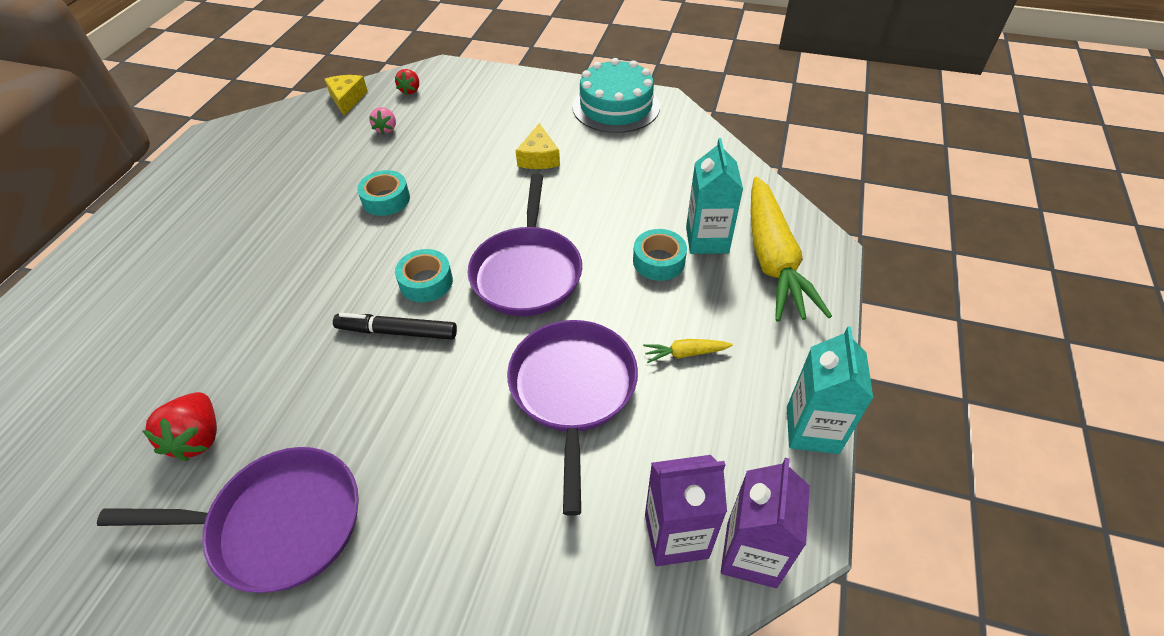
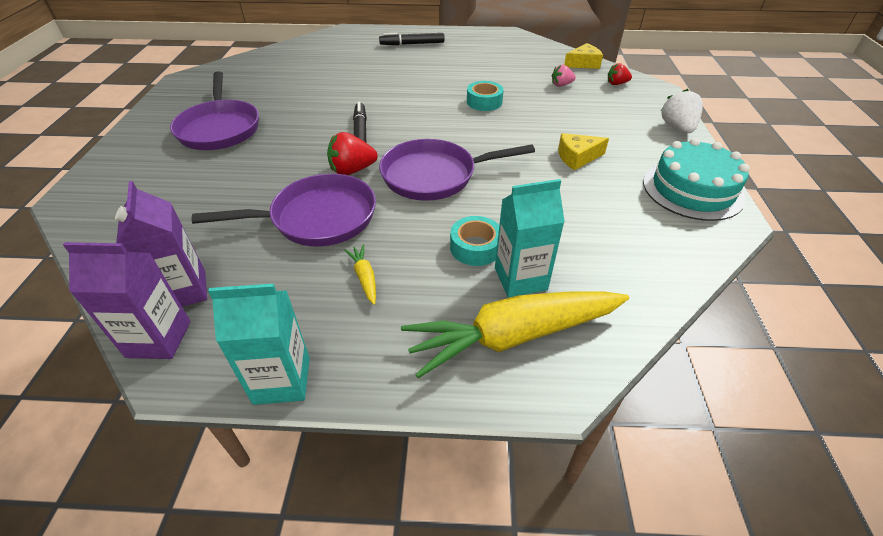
camera: 75 degrees right, 5 degrees down
(153, 241) = (412, 44): none -> black marker
(198, 438) = (276, 93): red strawberry -> red strawberry (352, 170)
(426, 282) = (409, 134): turquoise tape -> none
(518, 82) = (677, 128): none -> white strawberry

